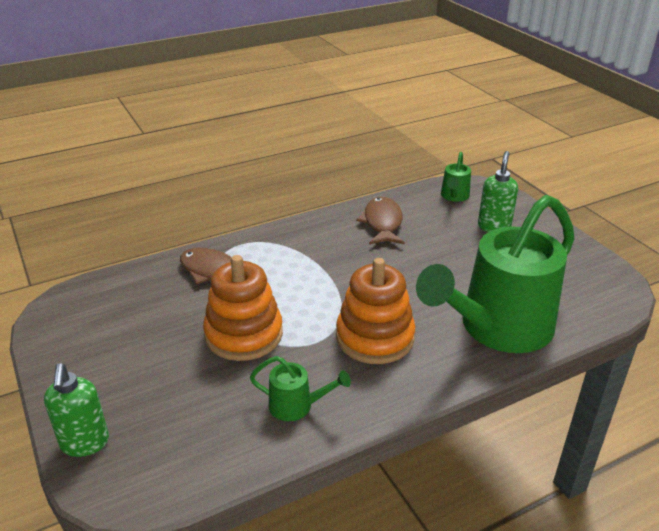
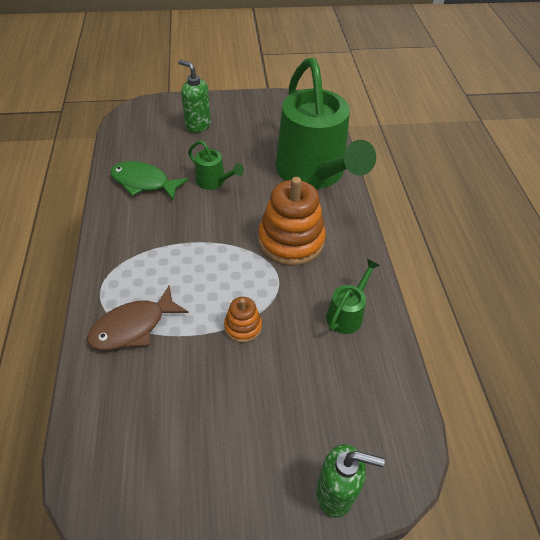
camera: 70 degrees left, 15 degrees up
(244, 334) = (243, 326): orange stacking toy -> orange stacking toy, size x0.50
(382, 223) = (144, 182): brown fish -> green fish
(454, 196) = (140, 128): green watering can -> green watering can (214, 182)

